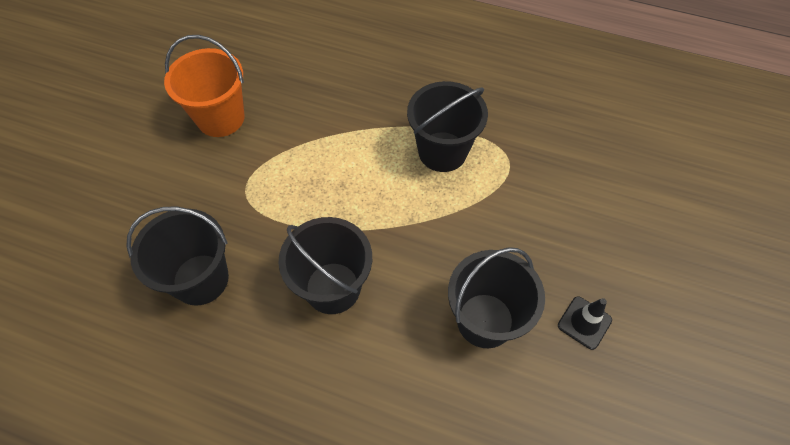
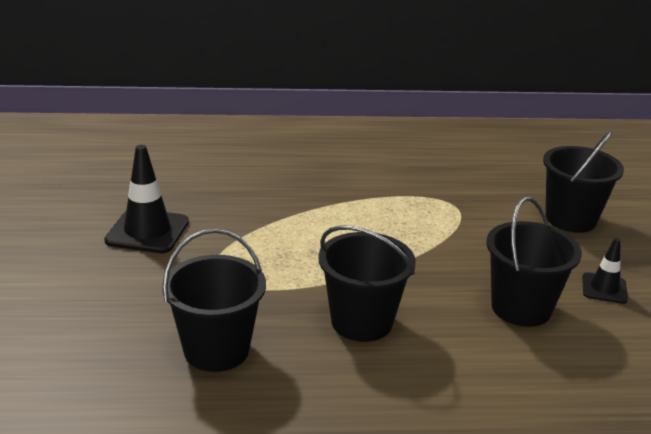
camera: 25 degrees left, 30 degrees down
(220, 118) = (147, 231): orange bucket -> black traffic cone
(442, 152) = (390, 211): black bucket -> black bucket (570, 219)

